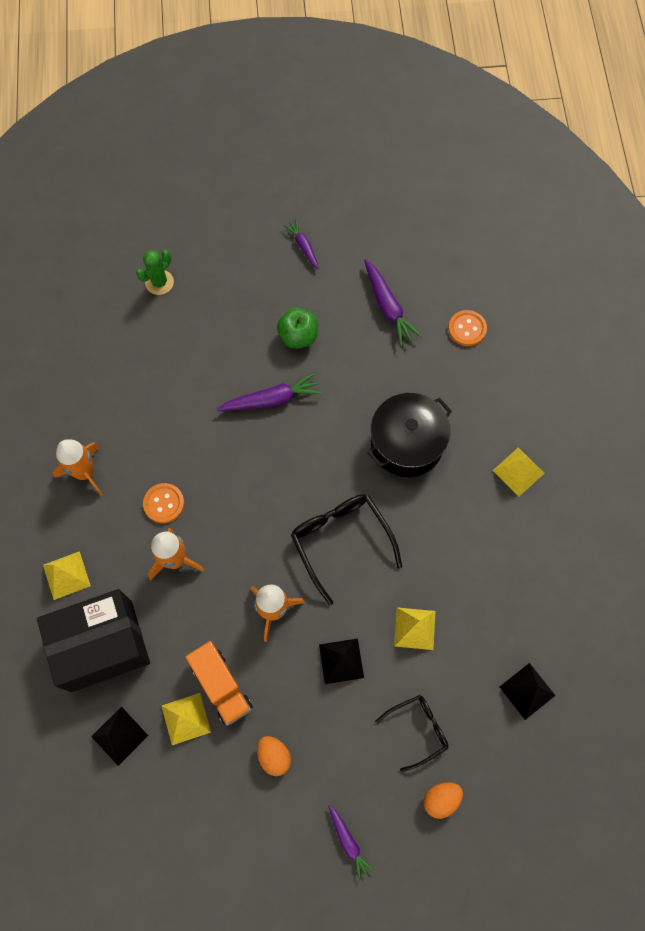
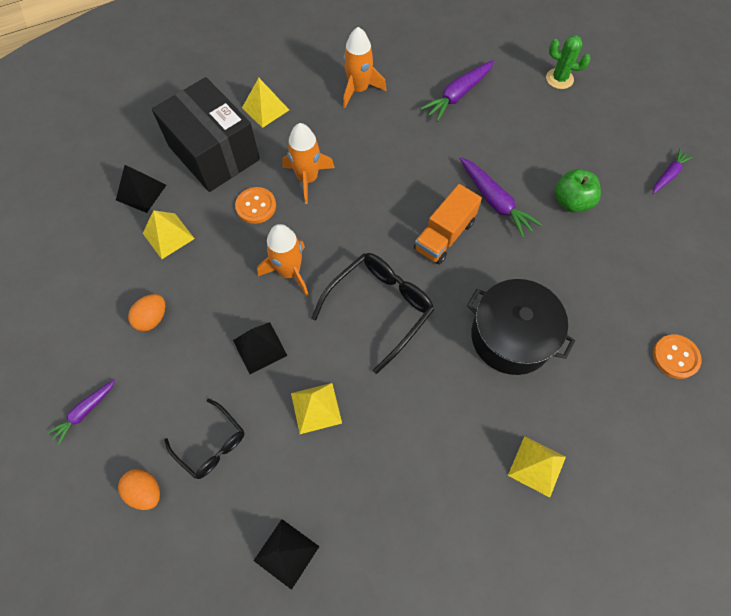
camera: 70 degrees right, 5 degrees down
(164, 503) = (355, 153): orange button -> orange button (256, 206)
(221, 686) = (205, 253): orange truck -> orange truck (444, 235)
(388, 307) = (652, 270): purple carrot -> purple carrot (458, 95)

